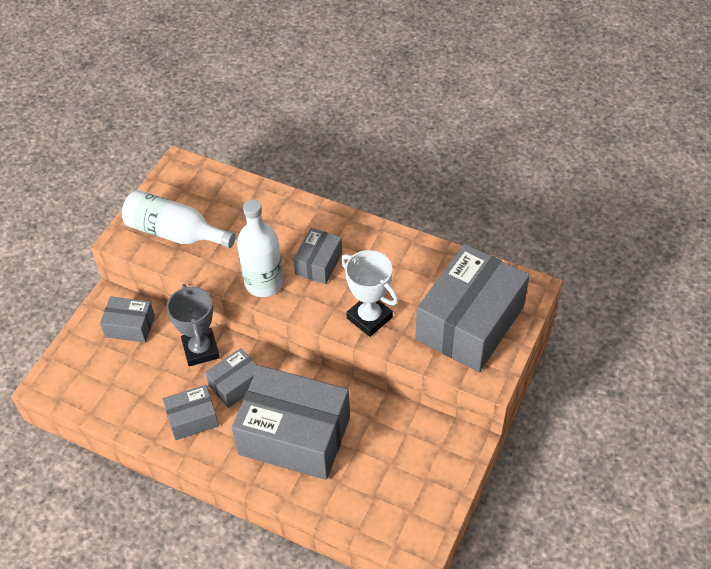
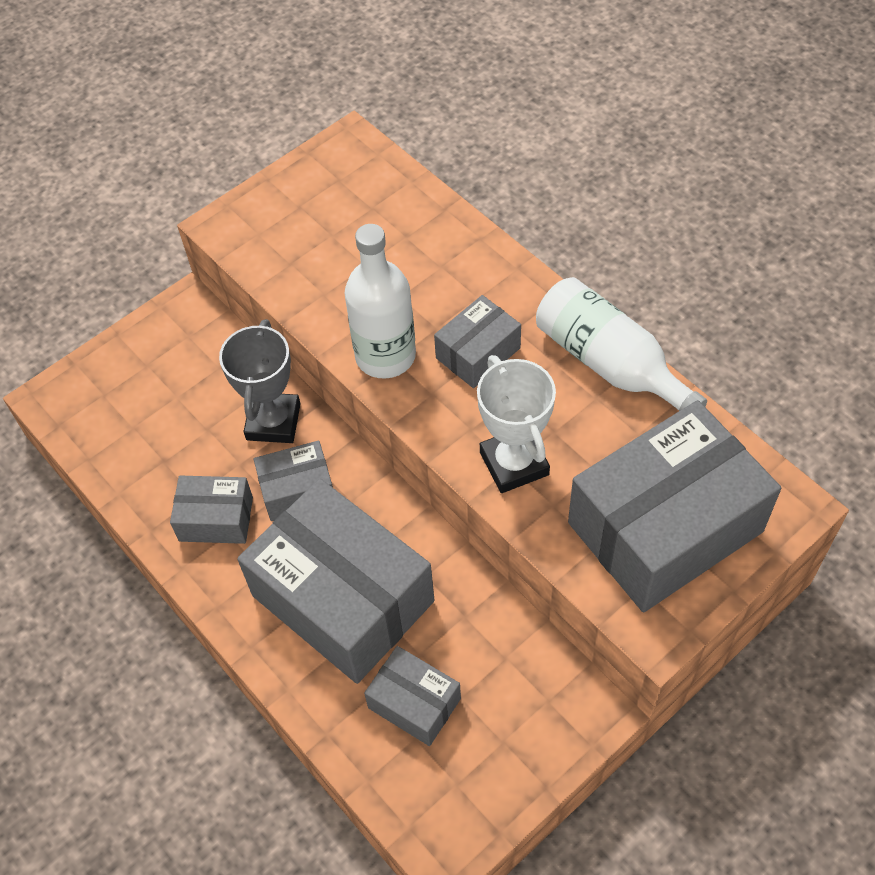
camera: 25 degrees right, 5 degrees up
(130, 326) = (196, 354): grey box -> grey box (414, 703)
(175, 233) = (298, 240): white bottle -> white bottle (610, 363)

